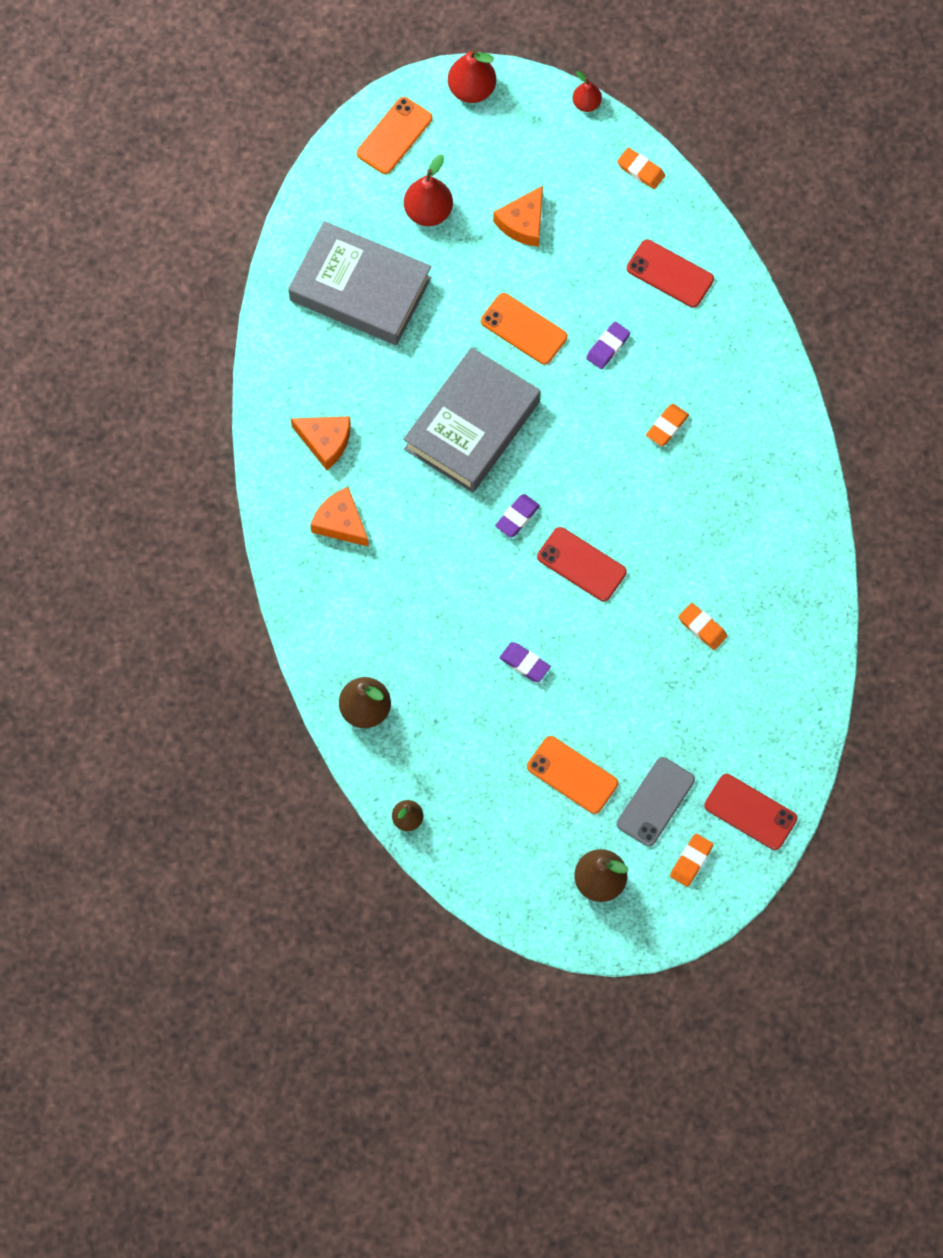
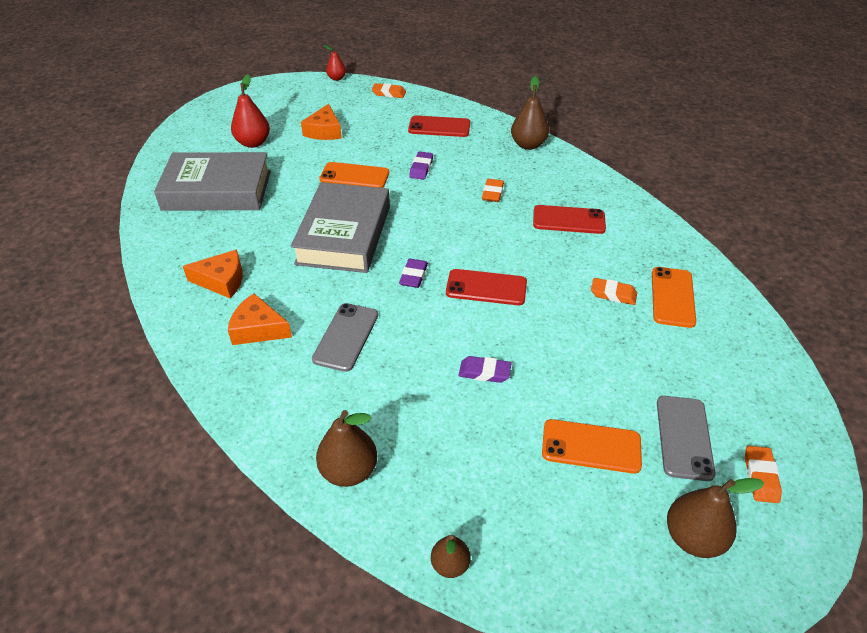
camera: 25 degrees left, 25 degrees down
(394, 136) = (212, 118): orange phone -> orange phone (672, 297)
(418, 568) = (346, 337): none -> grey phone
(472, 89) = (258, 89): red pear -> none
(750, 812) = (771, 410): red phone -> red phone (568, 220)
(760, 357) = (528, 145): none -> brown pear

